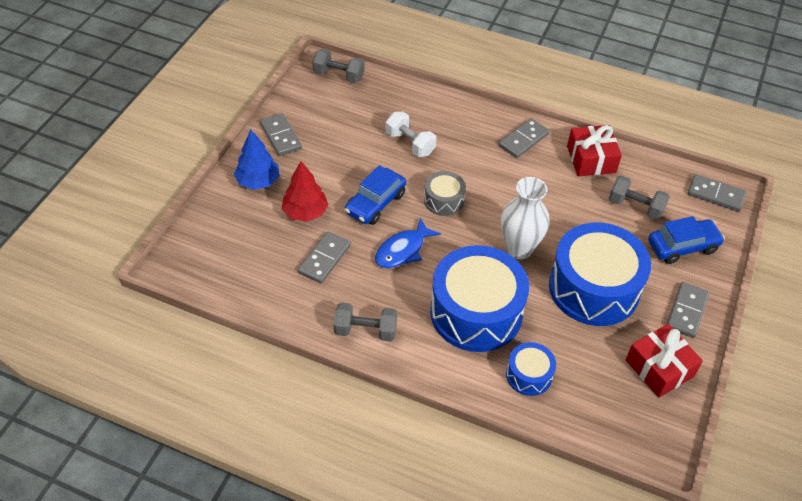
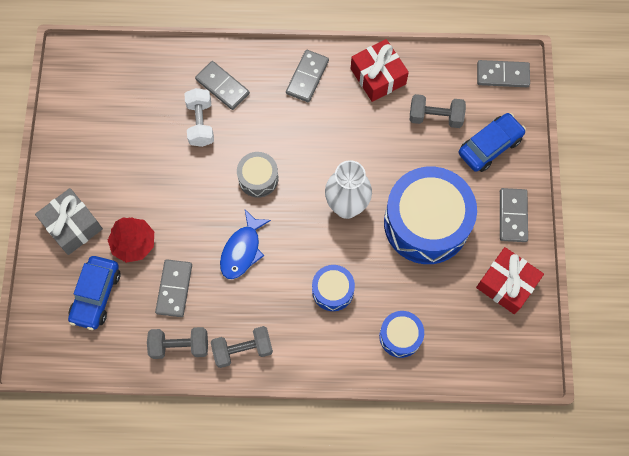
camera: 20 degrees left, 20 degrees up
(258, 181) = (72, 225): blue tree -> grey gift
(280, 136) = (70, 163): grey domino -> grey domino (222, 87)
(338, 75) = (95, 64): grey dumbbell -> grey dumbbell (180, 346)
(375, 203) = (196, 207): blue car -> blue car (96, 295)
(410, 143) = (200, 123): white dumbbell -> white dumbbell turned 60 degrees clockwise
(476, 312) = (332, 290): blue drum -> blue drum, size x0.48

